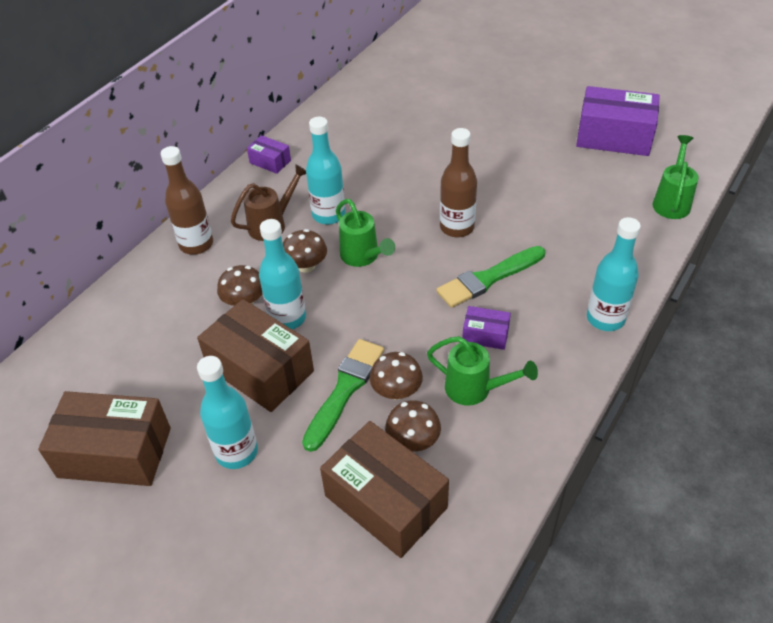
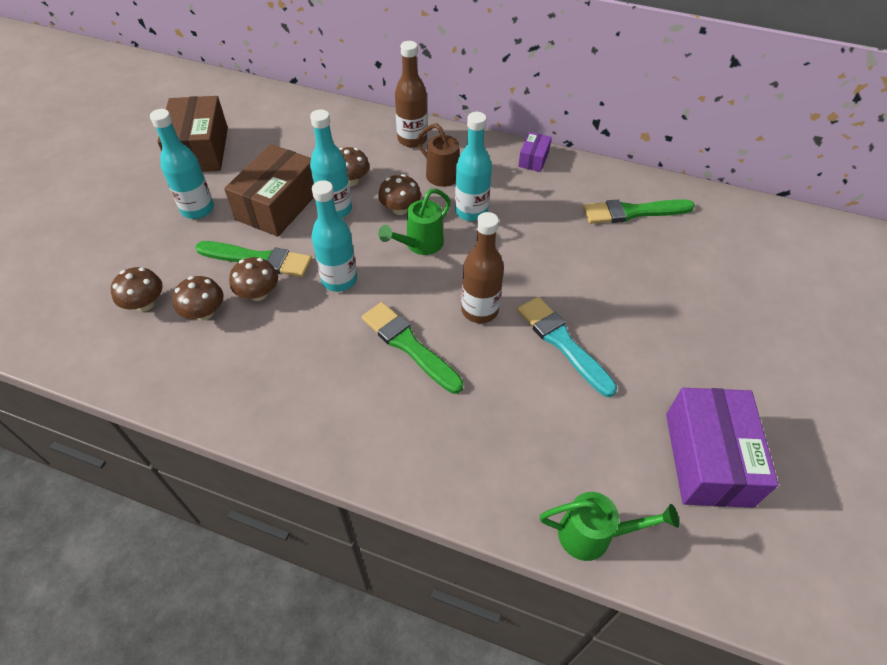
camera: 75 degrees right, 5 degrees up
(366, 117) = (633, 212): none -> green brush
(385, 502) = (145, 303): brown box -> brown mushroom
(475, 389) = (261, 350): green watering can -> none
(485, 335) = (330, 351): purple box -> none
(502, 185) = (562, 343): none -> turquoise brush
(605, 318) = (366, 459): turquoise bottle -> turquoise bottle (339, 280)

